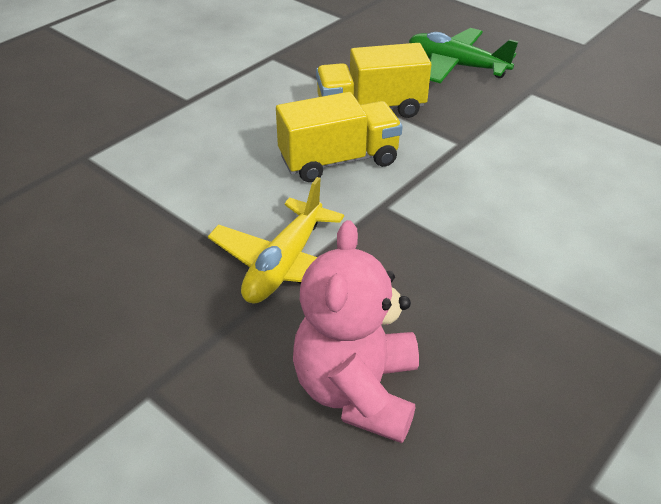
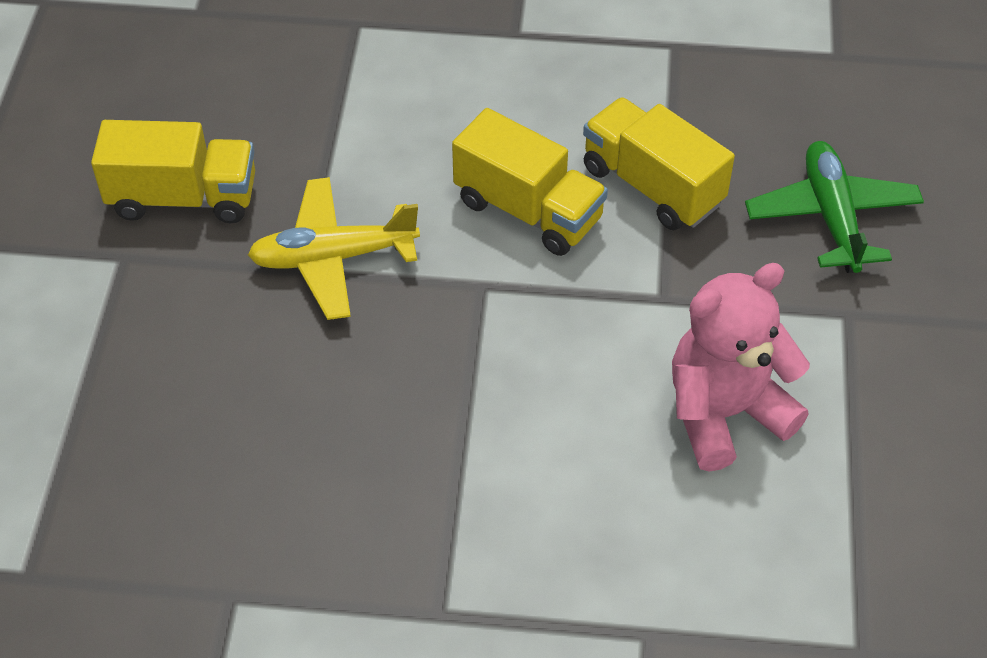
camera: 55 degrees right, 10 degrees up
(130, 321) = (183, 198): none -> yellow truck
(357, 391) = (221, 391): pink teddy bear -> pink teddy bear (725, 413)

